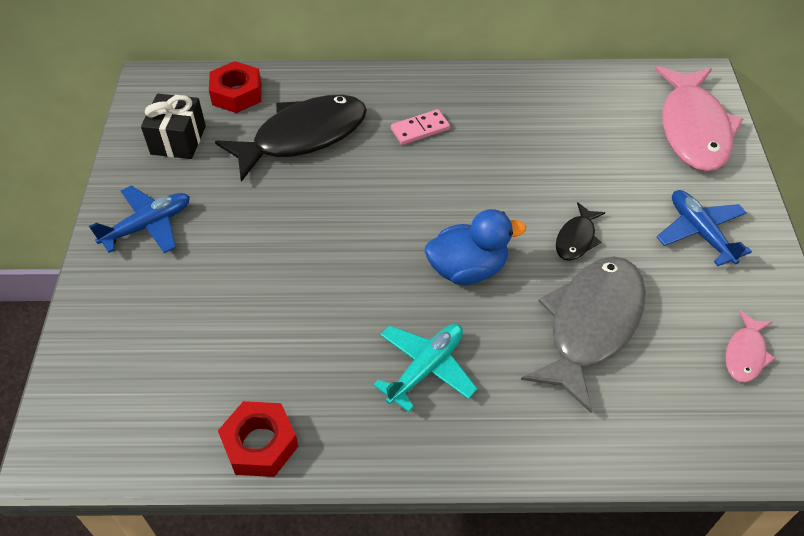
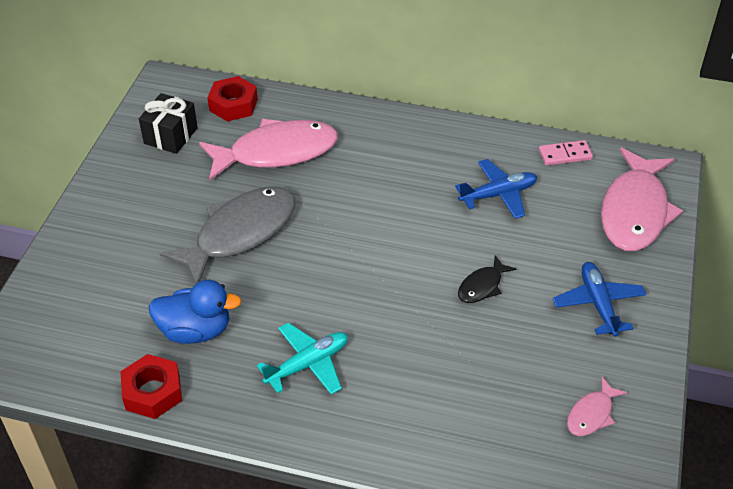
camera: 15 degrees right, 5 degrees down
(148, 226) = (122, 202): blue plane -> blue plane (498, 194)
(302, 137) = (276, 152): black fish -> pink fish
(420, 129) = (381, 165): pink domino -> pink domino (565, 155)
(467, 269) = (375, 292): blue duck -> blue duck (195, 330)
(591, 325) = (463, 361): grey fish -> grey fish (240, 233)

